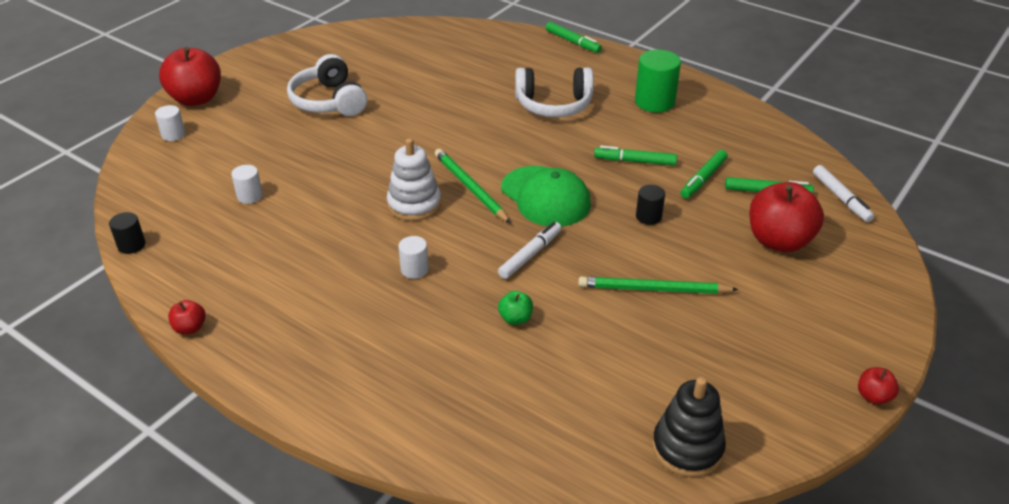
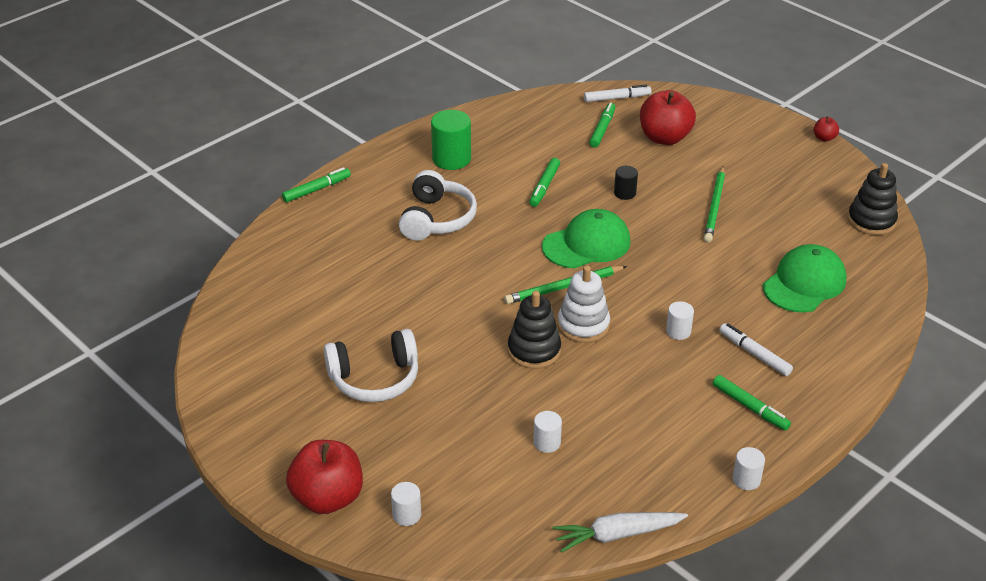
camera: 80 degrees left, 0 degrees up
(131, 245) = (617, 535): black cylinder -> white carrot
(190, 328) = (746, 480): red apple -> white cylinder
(373, 178) = (534, 350): none -> black stacking toy
(515, 318) = (744, 280): green apple -> none
(524, 374) = (804, 283): none -> green cap
(530, 255) = (666, 263): white marker -> white marker (754, 354)
(703, 179) = (578, 156): green marker -> green marker (750, 407)

